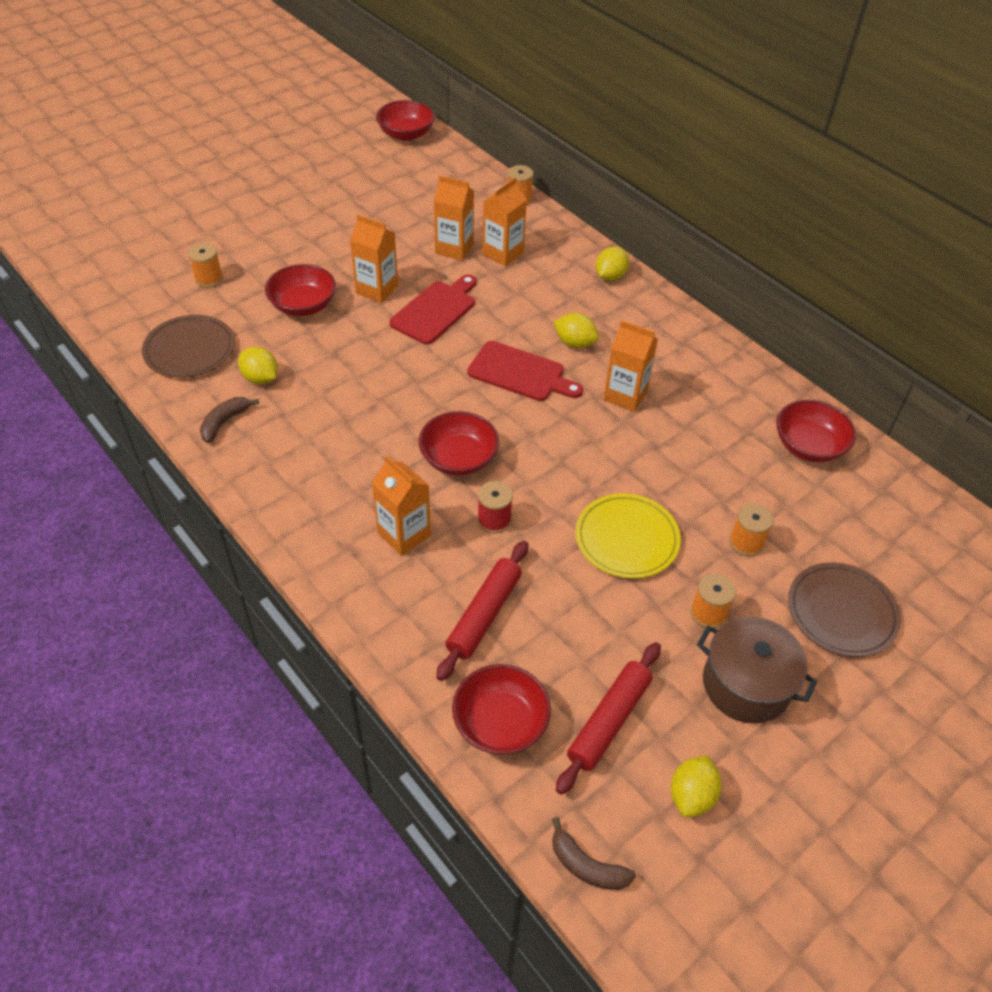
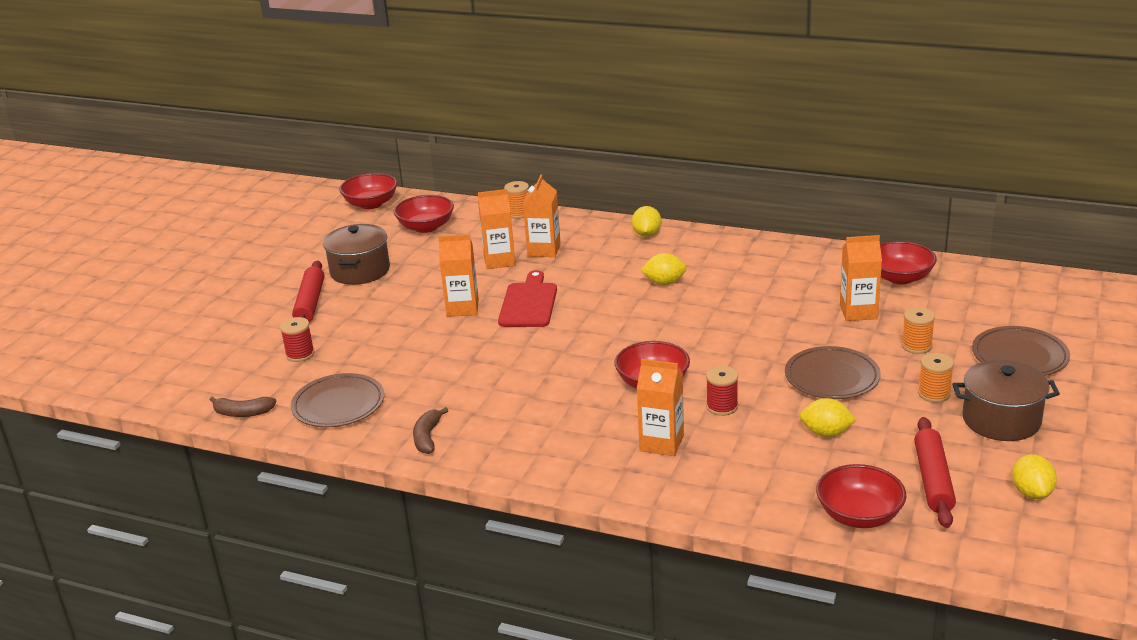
camera: 25 degrees left, 20 degrees down
(209, 279) = (300, 354): orange spool -> red spool
(260, 378) = (426, 398): yellow lemon -> yellow lemon (826, 433)
(303, 305) = (409, 340): red bowl -> red bowl (426, 227)
(332, 207) = (360, 271): none -> brown pot
(484, 614) = (777, 462): red rolling pin -> red rolling pin (310, 303)
(520, 373) = (642, 315): red cutting board -> none
(586, 865) = (1006, 561): brown banana -> brown banana (243, 413)
(625, 395) = (738, 298): orange carton -> orange carton (858, 312)
(626, 539) = (832, 377): yellow plate -> brown plate

